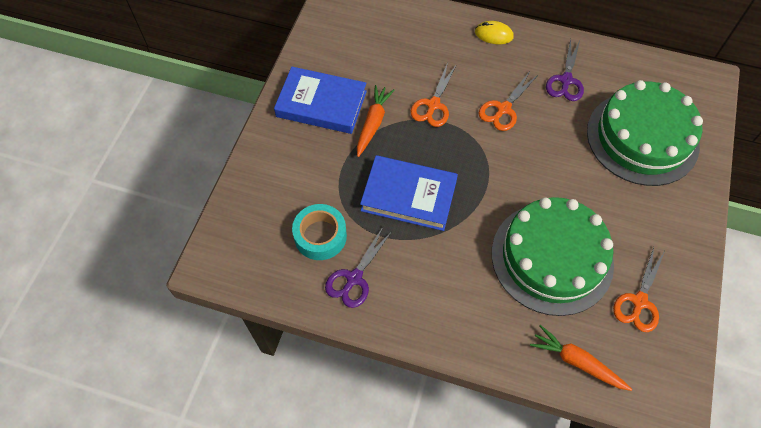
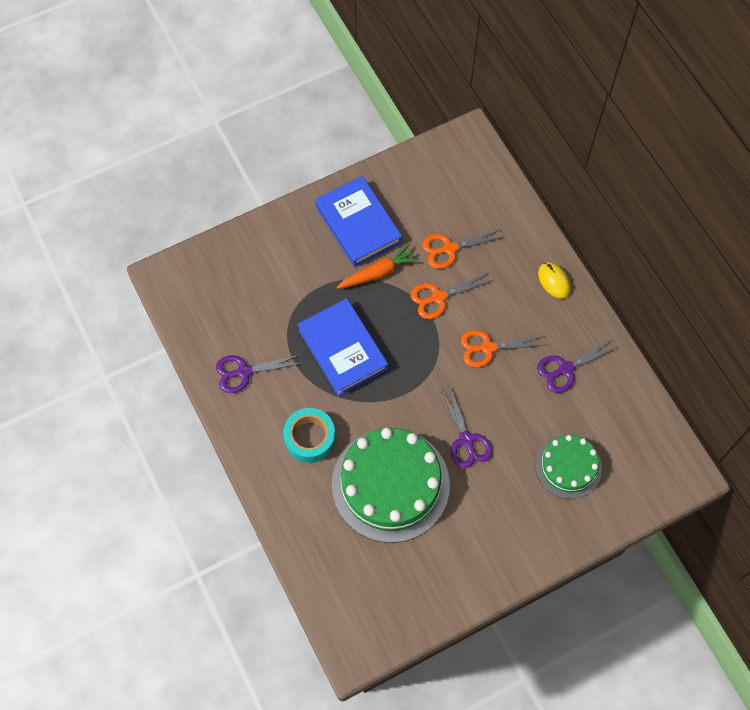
camera: 45 degrees right, 5 degrees up
(320, 236) = (253, 322): turquoise tape -> turquoise tape (310, 438)
(563, 180) = (466, 440): none -> purple scissors
(577, 362) = (324, 564): orange carrot -> none
(639, 302) = (414, 570): orange scissors -> orange scissors (449, 249)
(642, 138) = (568, 466): green cake -> green cake, size x0.56

